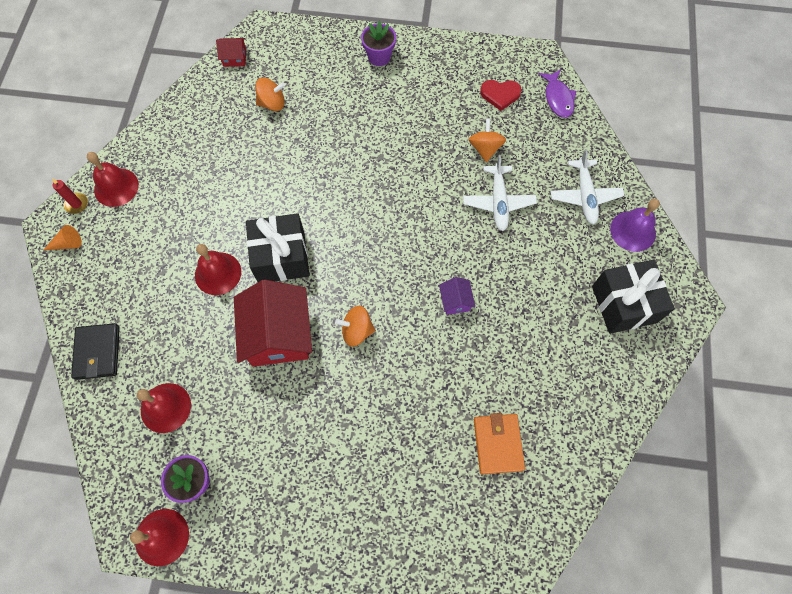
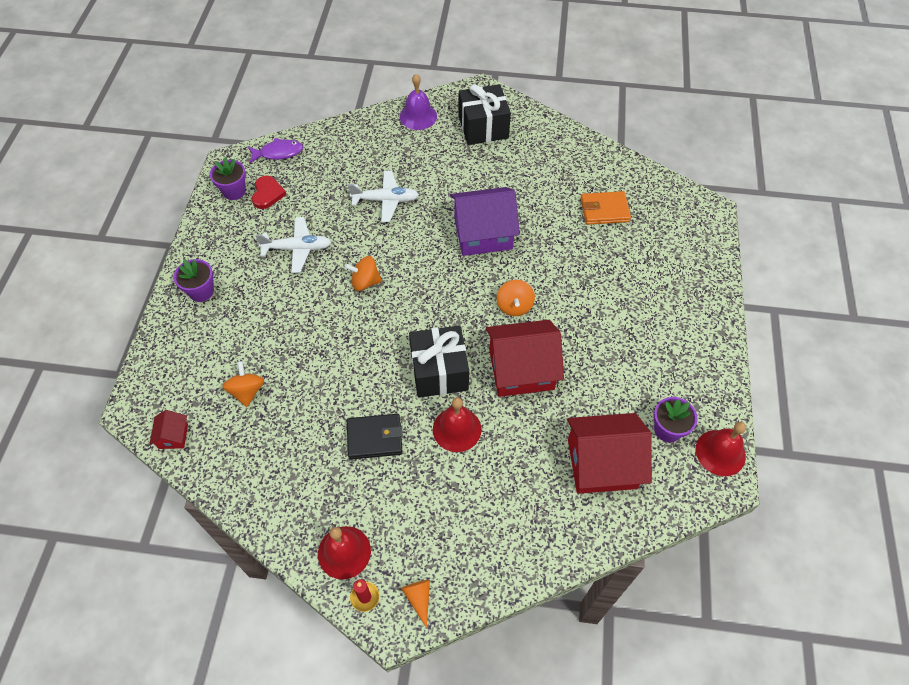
camera: 90 degrees left, 10 degrees down
(98, 352) = (550, 540): black wallet -> black wallet (375, 438)
(165, 407) = (602, 463): red bell -> red house
(455, 301) = (483, 234): purple house -> purple house, size x2.24
(485, 148) = (327, 207): orange spinning top -> orange spinning top (365, 282)
(501, 66) = (234, 191): none -> purple flower pot
(584, 196) = (383, 142): white plane -> white plane (297, 249)

